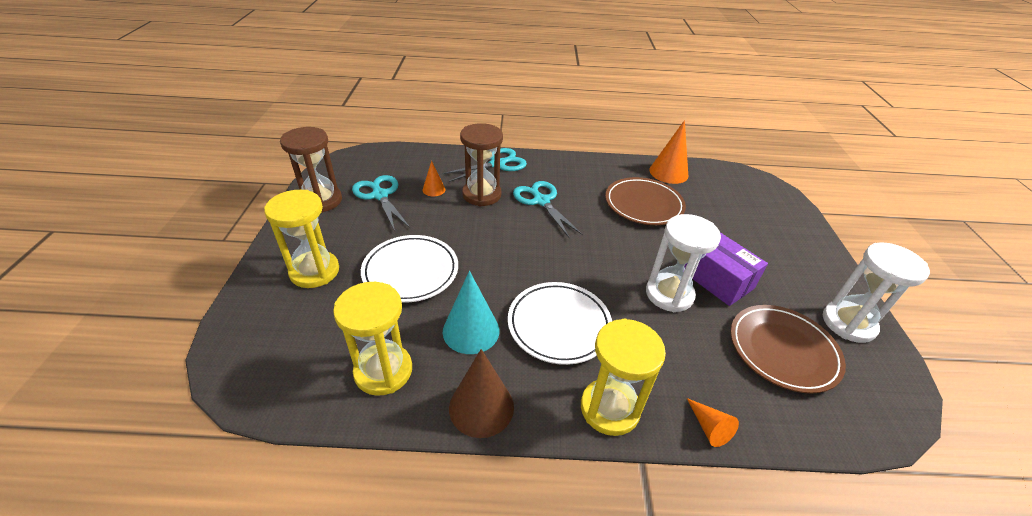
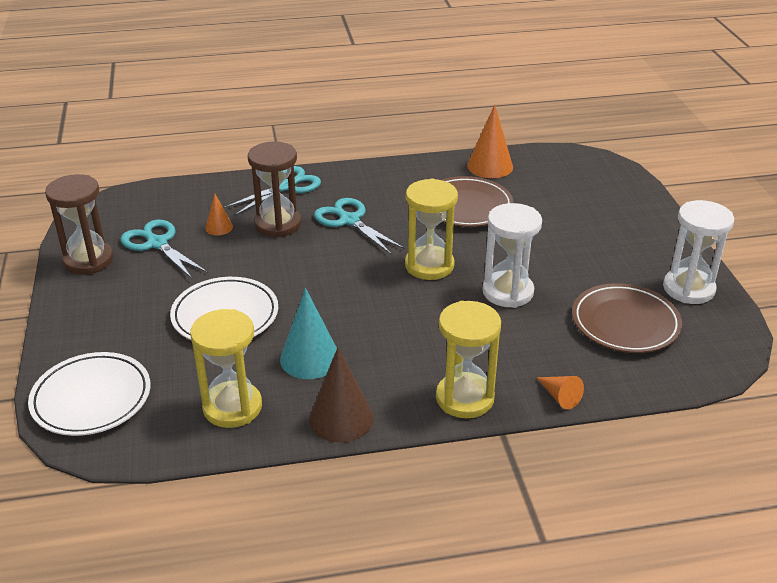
camera: 10 degrees left, 5 degrees down
(314, 271) = (117, 333): yellow hourglass -> yellow hourglass (429, 265)
(559, 325) = (399, 338): white plate -> white plate (91, 398)
(717, 280) = (556, 270): purple box -> none

